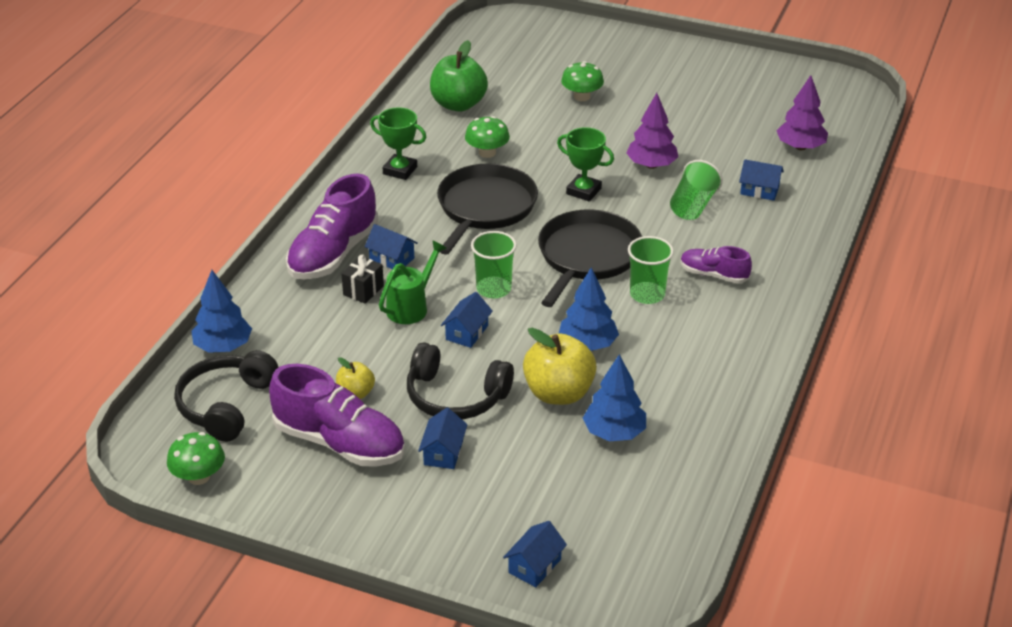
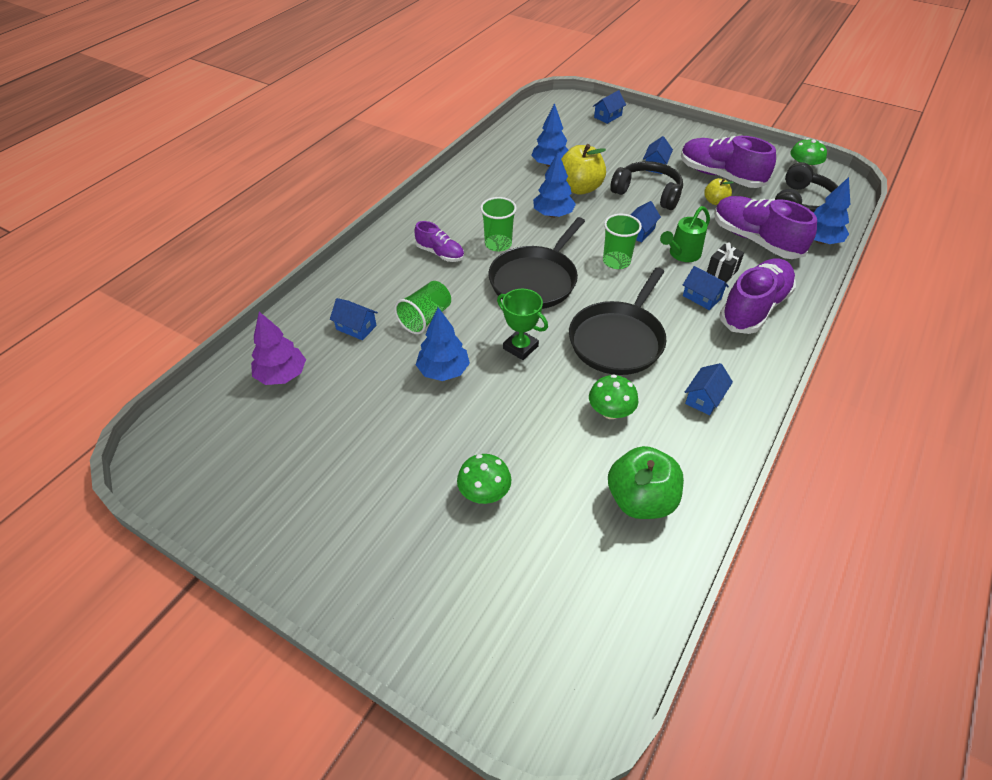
camera: 170 degrees left, 10 degrees up
(311, 338) = (755, 240): none -> purple shoe
(400, 170) = (704, 398): green trophy -> blue house
(651, 165) = (443, 371): purple tree -> blue tree

